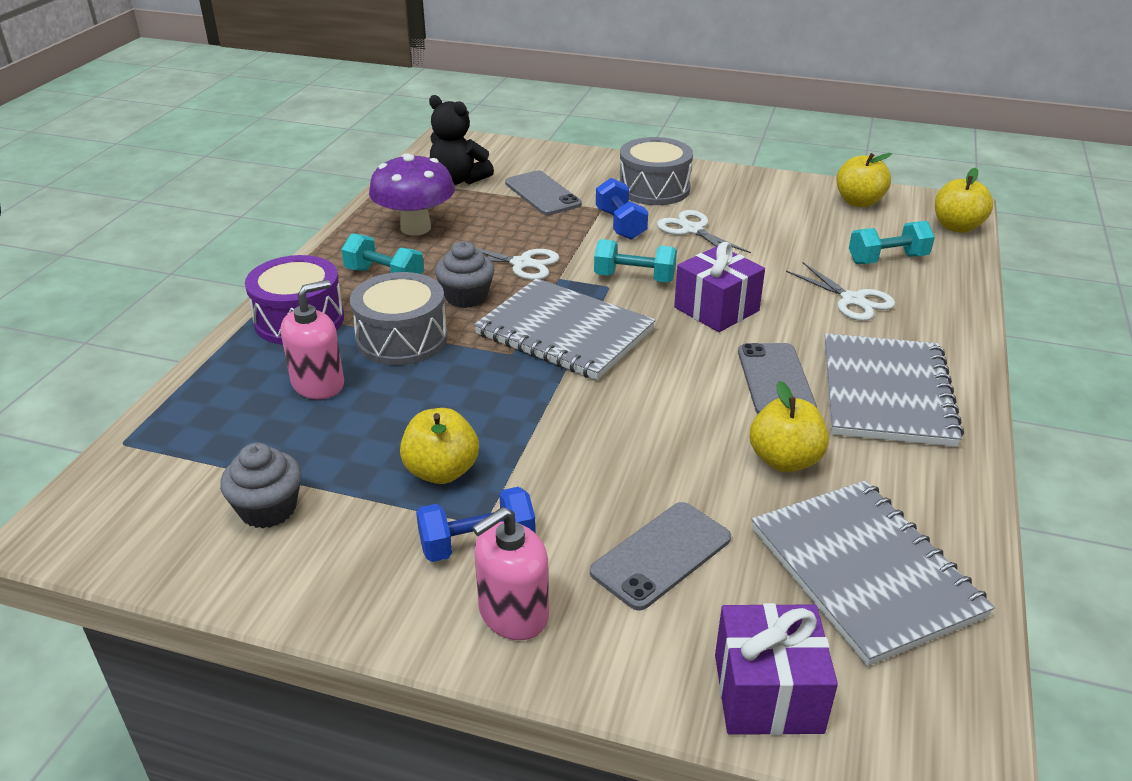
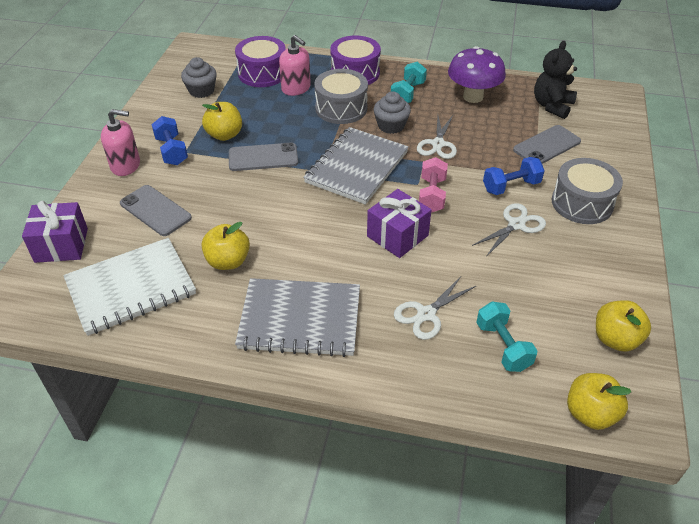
camera: 85 degrees right, 10 degrees up
(243, 424) = (262, 73): none -> purple drum
(513, 613) = (126, 165): pink soap dispenser -> pink soap dispenser turned 135 degrees clockwise
(634, 278) = (432, 195): turquoise dumbbell -> pink dumbbell
(775, 380) = (312, 262): grey phone -> grey phone (263, 157)
(865, 572) = (131, 288): grey notebook -> white notebook

